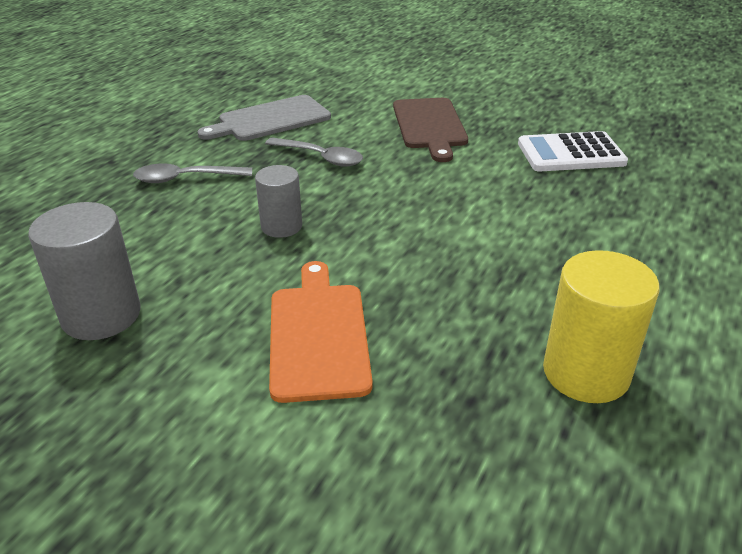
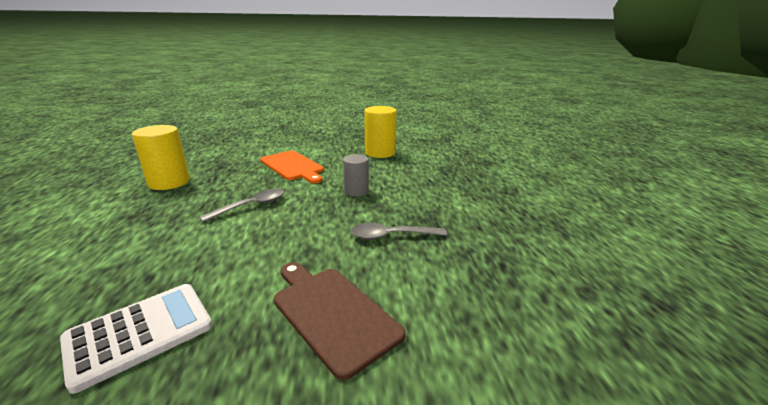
camera: 145 degrees right, 10 degrees down
(101, 315) = (380, 153): grey cylinder -> yellow cylinder
(185, 179) = (447, 196): grey spoon -> grey spoon (251, 206)
(270, 120) = (485, 257): grey cutting board -> none

